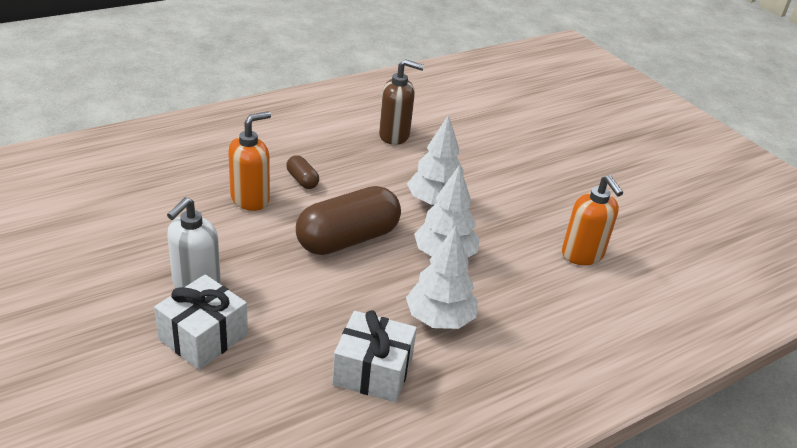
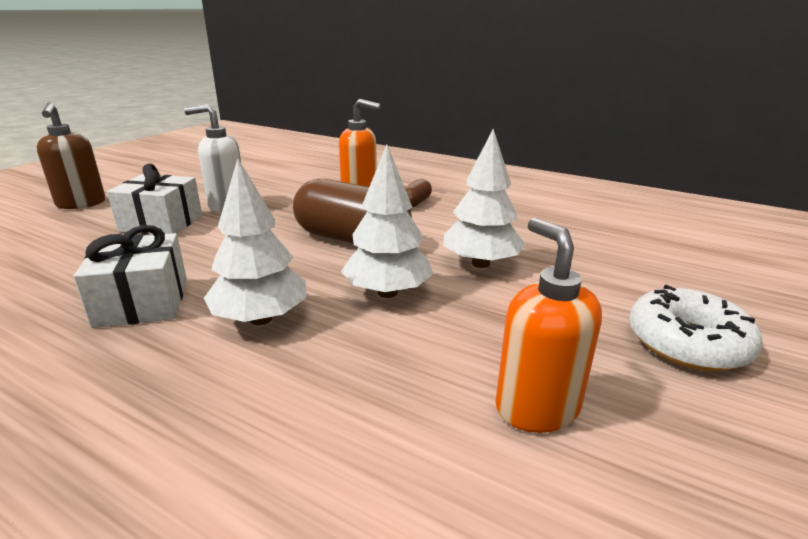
camera: 65 degrees right, 10 degrees down
(394, 135) = (558, 218): brown soap dispenser -> brown soap dispenser (81, 204)
(564, 185) = (687, 343): none -> white donut
(582, 255) = (536, 407): orange soap dispenser -> orange soap dispenser turned 120 degrees clockwise

